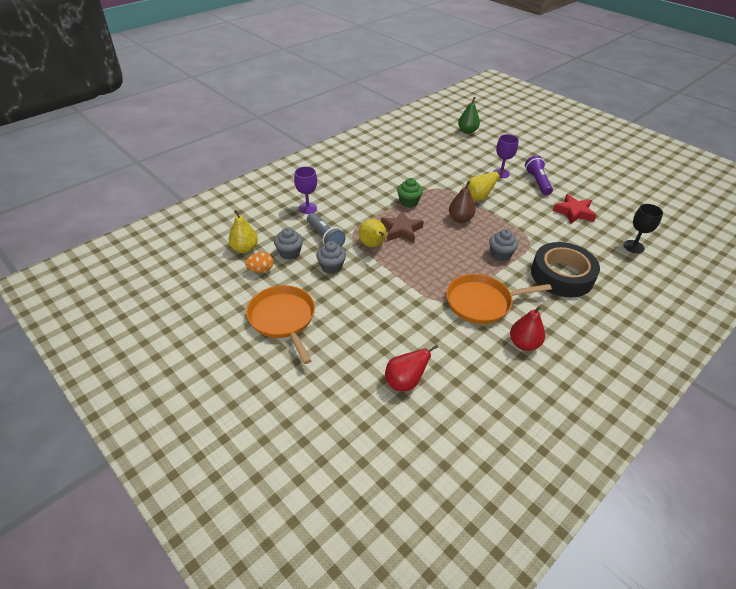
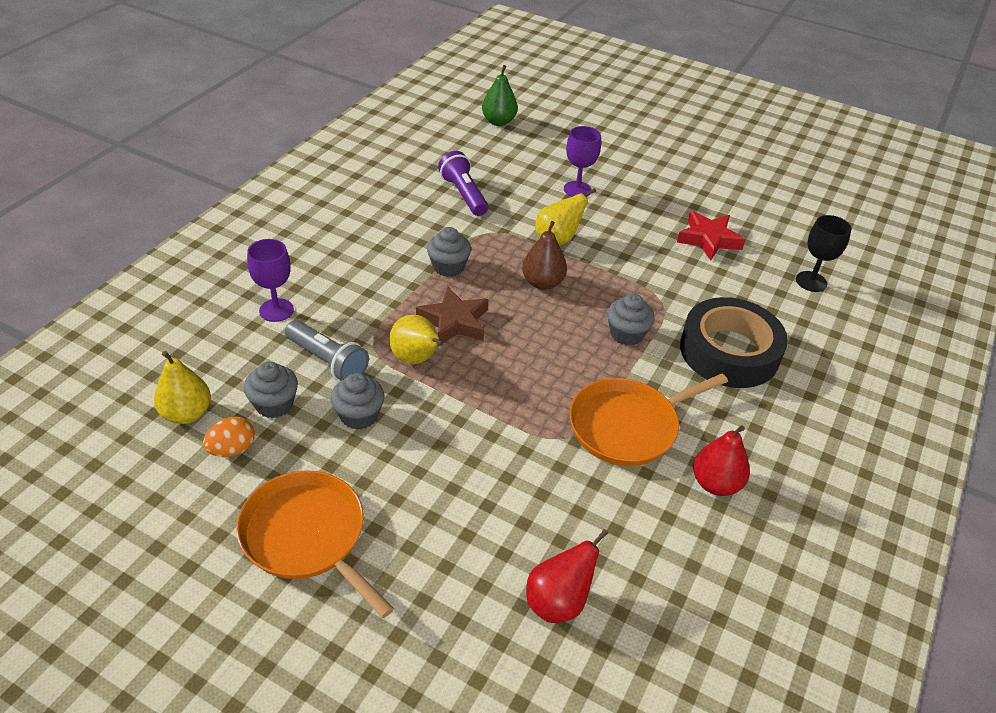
camera: 20 degrees left, 0 degrees up
(408, 202) = (448, 267): green cupcake -> grey cupcake
(537, 182) = (637, 196): purple flashlight -> purple flashlight (463, 194)

